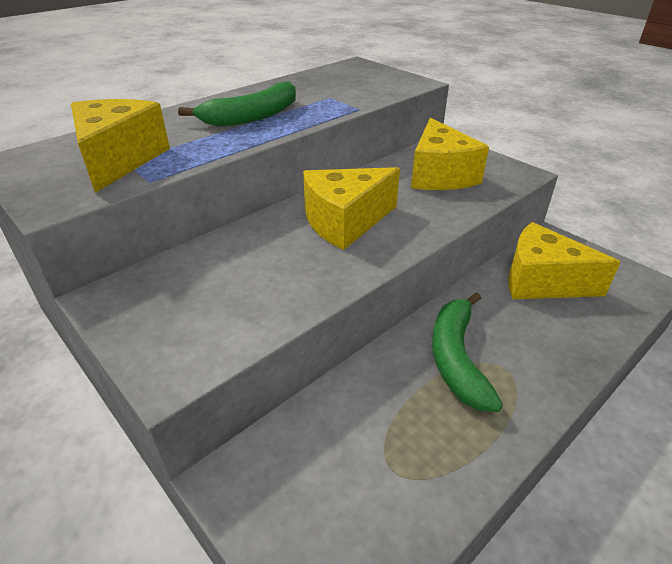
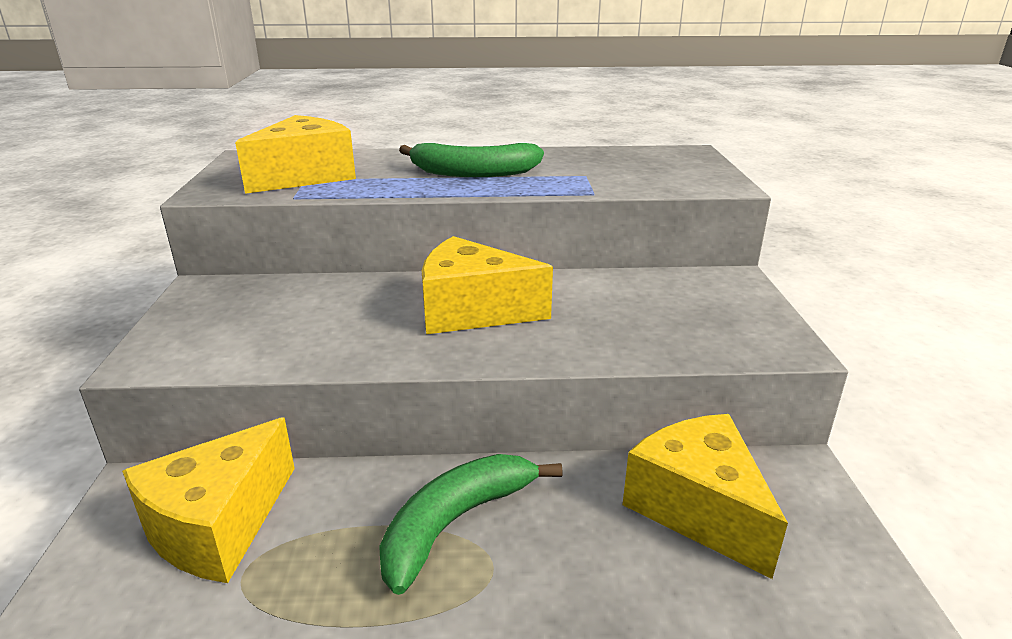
camera: 40 degrees right, 10 degrees down
(440, 175) = (662, 308): yellow cheese -> yellow cheese (218, 525)

